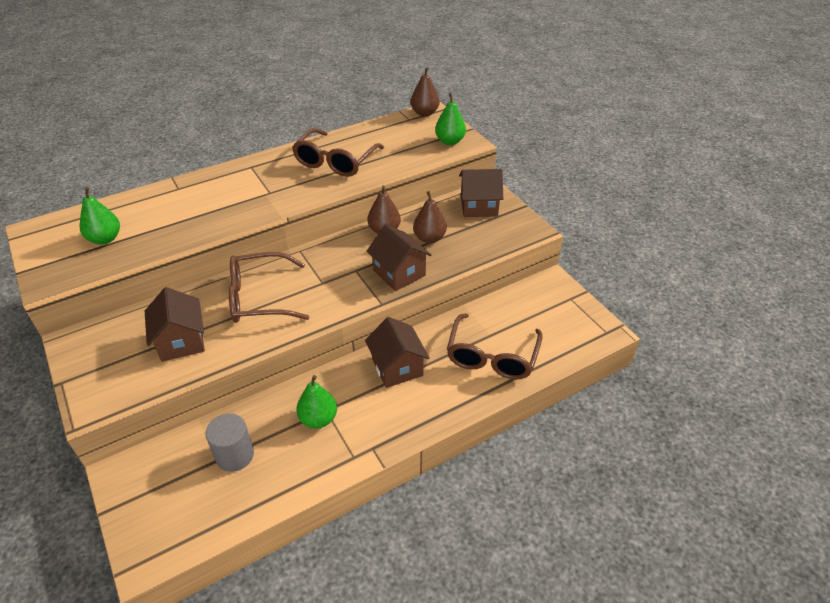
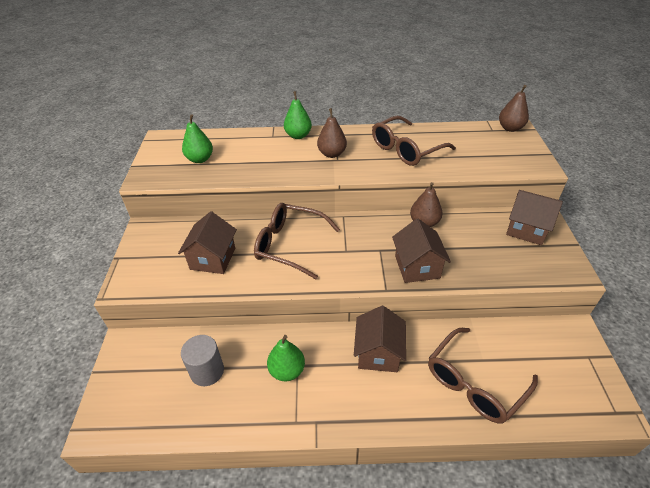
camera: 30 degrees right, 0 degrees up
(429, 238) = (462, 244): brown pear -> brown pear (332, 154)
(450, 141) = (522, 160): green pear -> green pear (298, 135)

